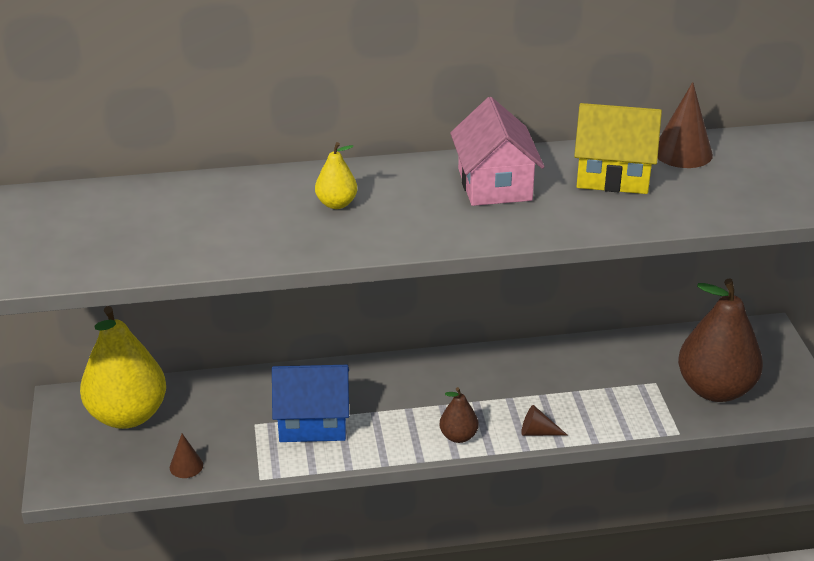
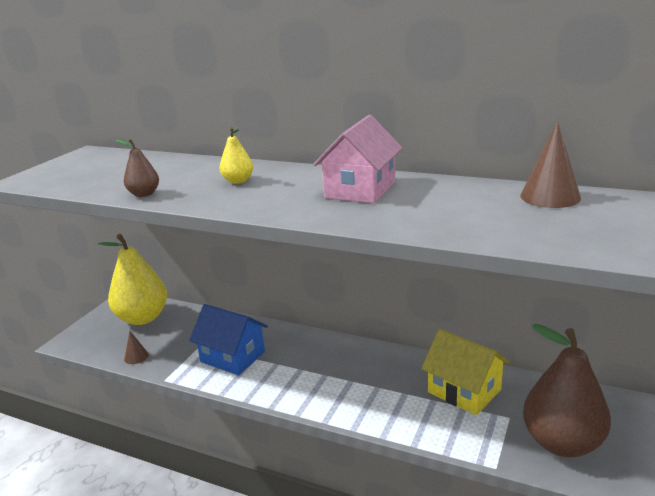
camera: 35 degrees right, 10 degrees down
(458, 436) = (313, 401): brown pear -> brown pear (144, 194)
(538, 432) = (374, 420): brown cone -> none
(613, 175) = (465, 200): yellow house -> yellow house (464, 391)

